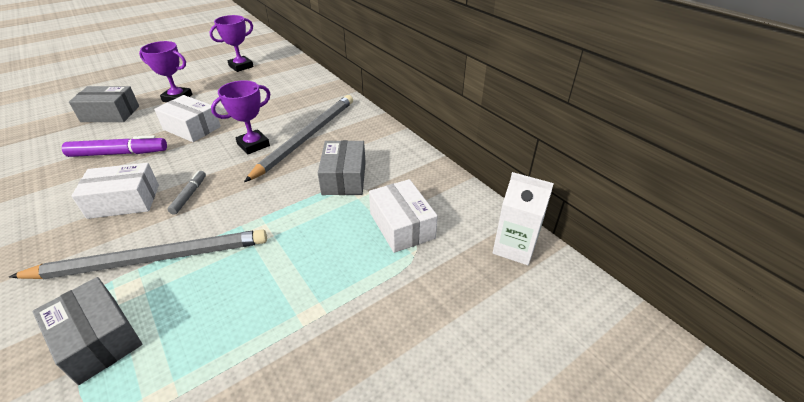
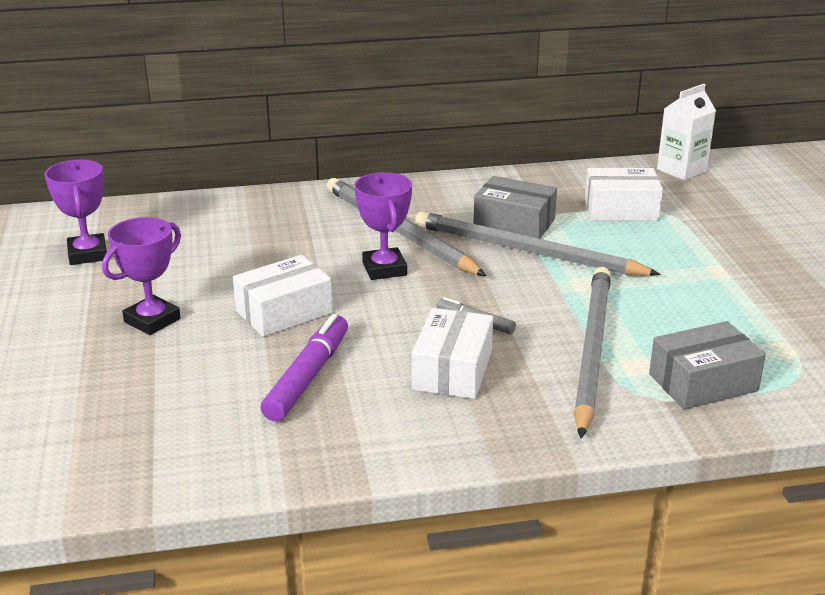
camera: 65 degrees left, 10 degrees down
(110, 114) = (142, 388): grey box -> none
(301, 193) = (526, 251): none -> grey pencil

